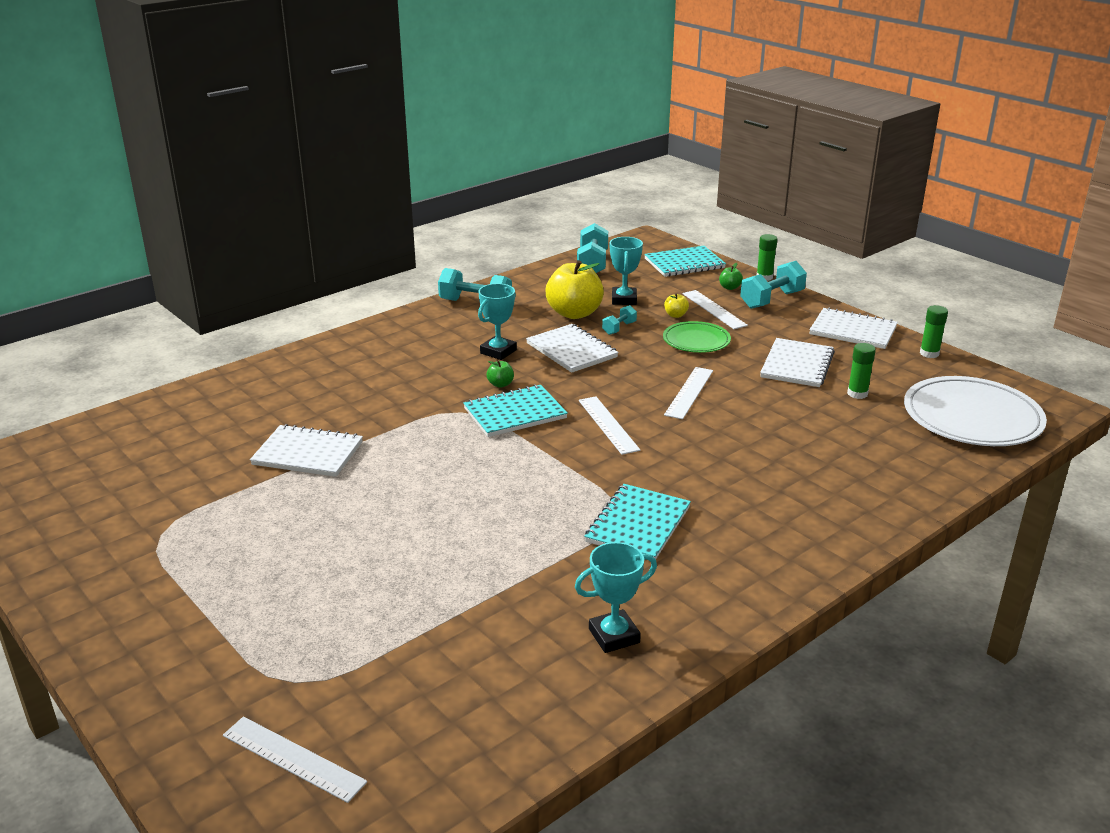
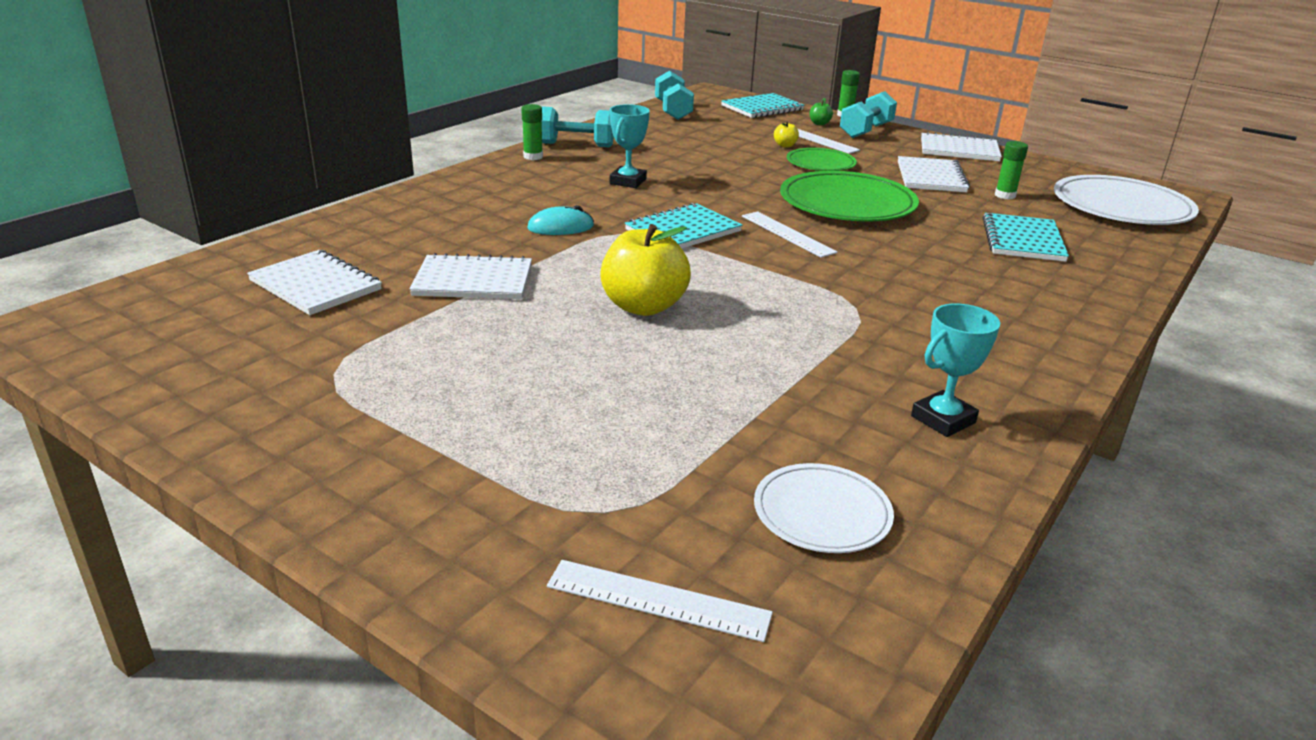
camera: 15 degrees left, 0 degrees up
(409, 401) = (560, 227): none -> turquoise mouse
(456, 707) = (822, 513): none -> white plate
(500, 384) = (650, 208): green apple -> none
(571, 350) = (703, 177): white notebook -> white notebook (315, 285)
(574, 313) = (684, 148): yellow apple -> yellow apple (643, 307)
(619, 328) = (738, 158): turquoise dumbbell -> none
(624, 299) = (725, 136): turquoise trophy -> none
(638, 524) = (886, 315): turquoise notebook -> turquoise notebook (1023, 240)
(689, 392) = (847, 203): white ruler -> green plate
(929, 353) = (1041, 163): green glue stick -> green glue stick (533, 157)

